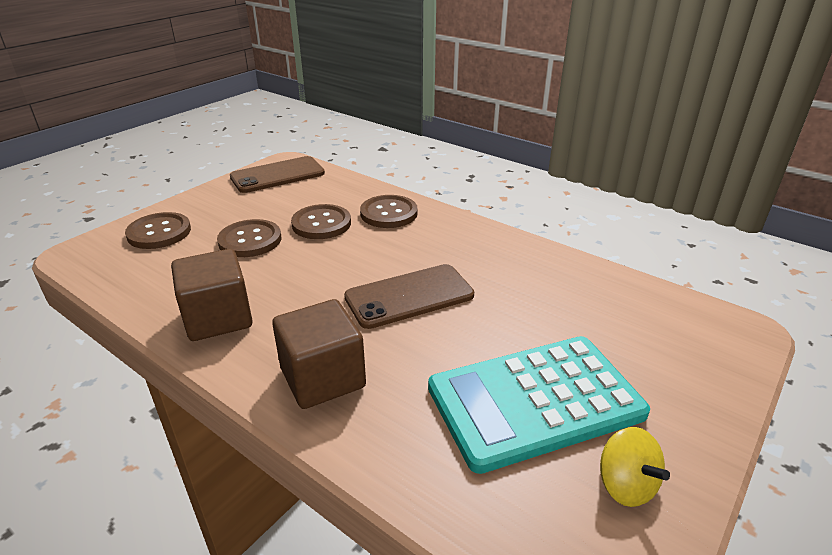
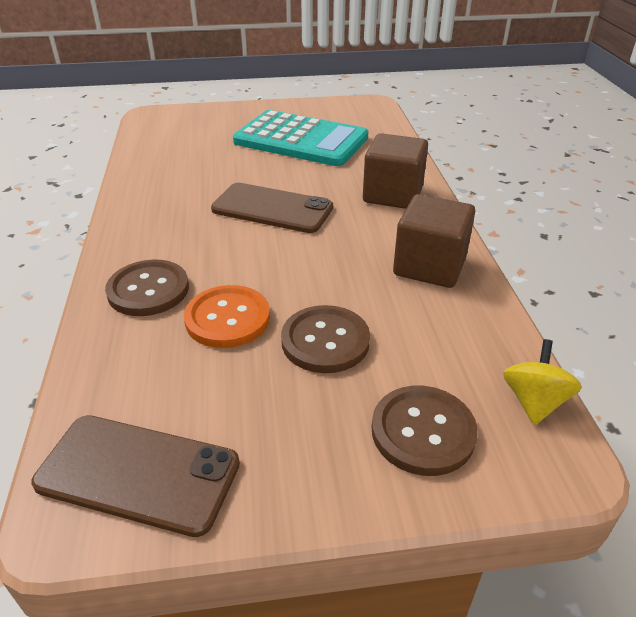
camera: 135 degrees left, 5 degrees up
(321, 224) = (227, 318): brown button -> orange button
(625, 485) = (316, 112): yellow spinning top -> yellow spinning top (534, 401)

